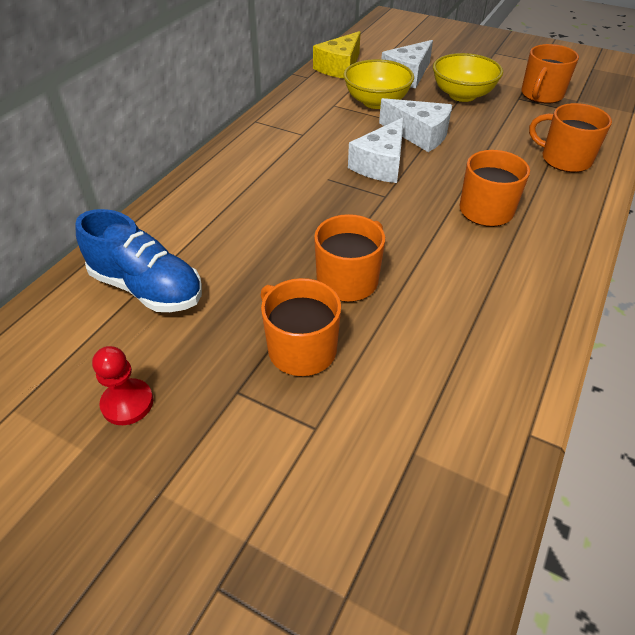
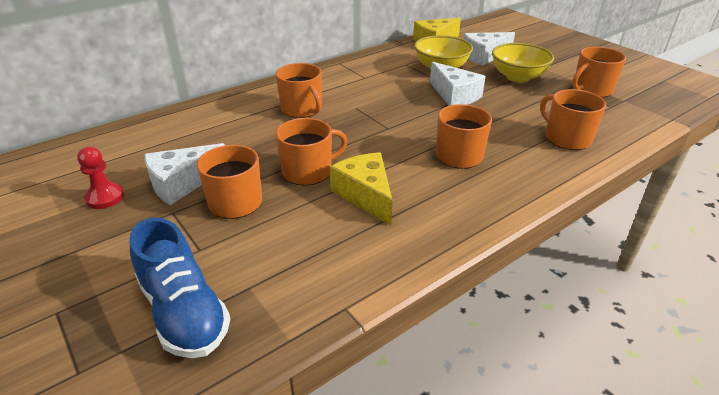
camera: 25 degrees right, 10 degrees down
(147, 288) = (176, 140): blue shoe -> blue shoe (184, 312)
(268, 198) = (302, 109): none -> orange mug
(381, 164) = (404, 108): white cheese -> white cheese (182, 183)
(435, 290) = (365, 195): none -> yellow cheese

